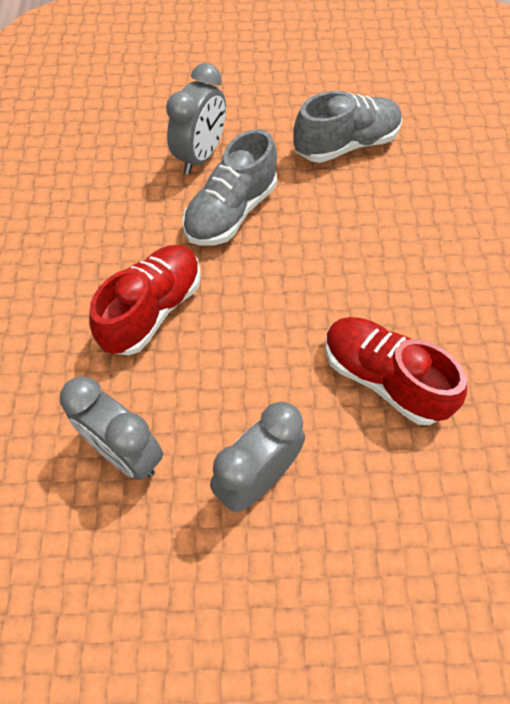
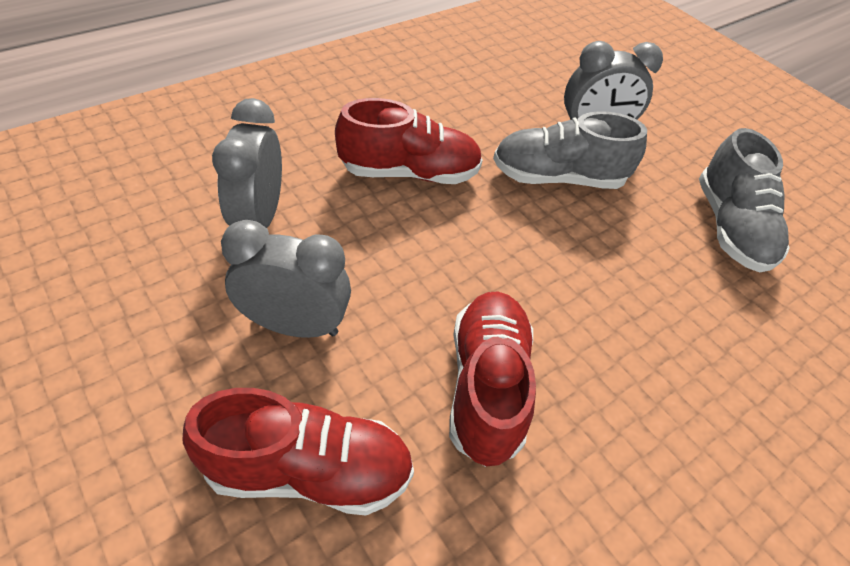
camera: 50 degrees right, 10 degrees down
(346, 145) = (730, 227): grey shoe -> grey shoe turned 60 degrees clockwise
(386, 528) = (309, 470): none -> red shoe

